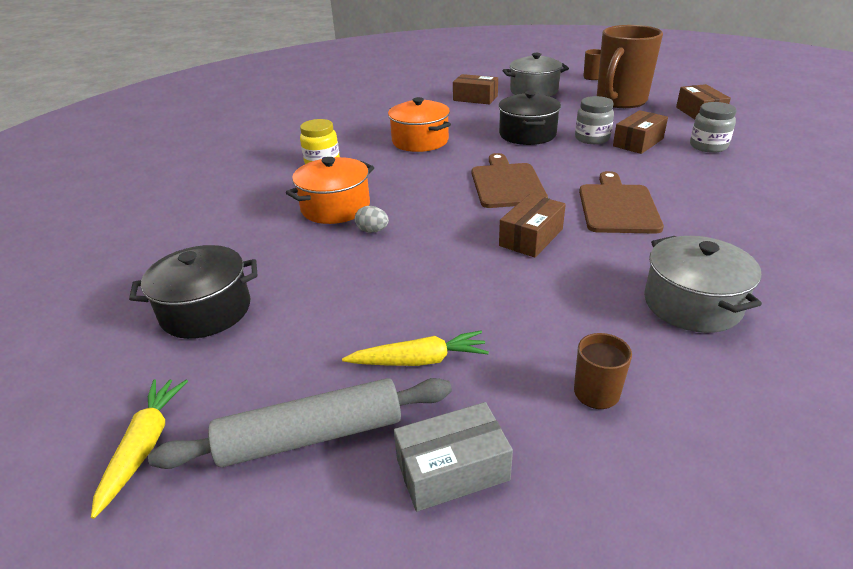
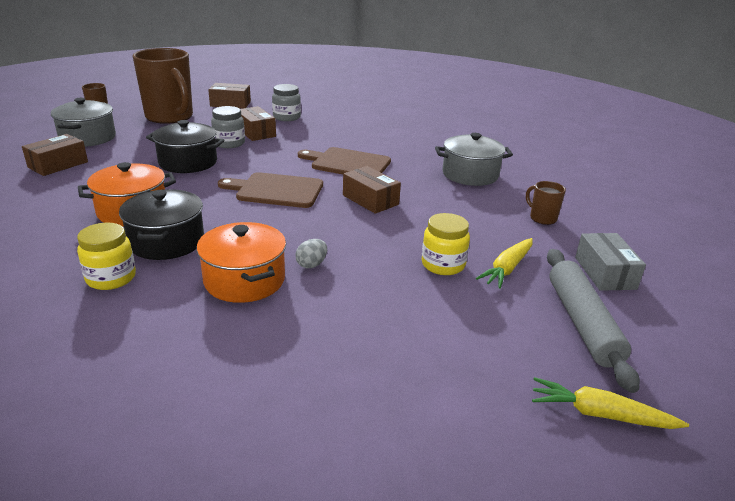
camera: 80 degrees left, 5 degrees down
(206, 311) = (409, 380): black pot -> black pot (167, 242)
(406, 307) = (443, 265): none -> yellow jar
(419, 360) = (507, 269): yellow carrot -> yellow carrot turned 150 degrees counterclockwise

